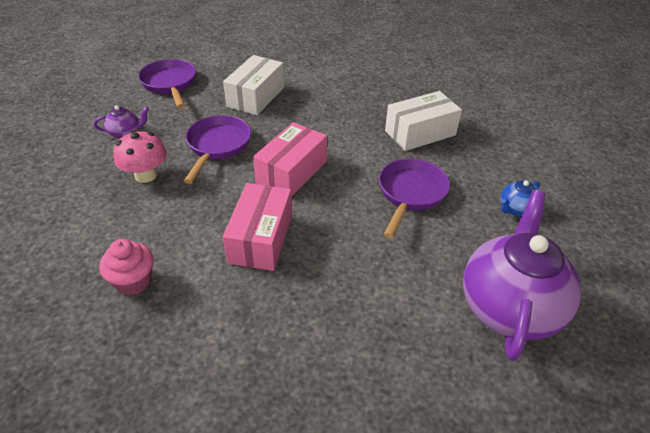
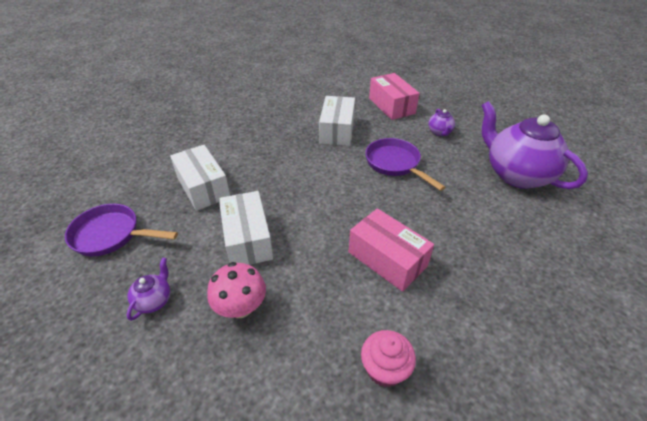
camera: 55 degrees left, 0 degrees up
(217, 146) = (247, 239): purple pan -> white box
(291, 172) = (323, 209): pink box -> pink box (391, 106)
(515, 209) = (439, 132): blue teapot -> purple teapot

